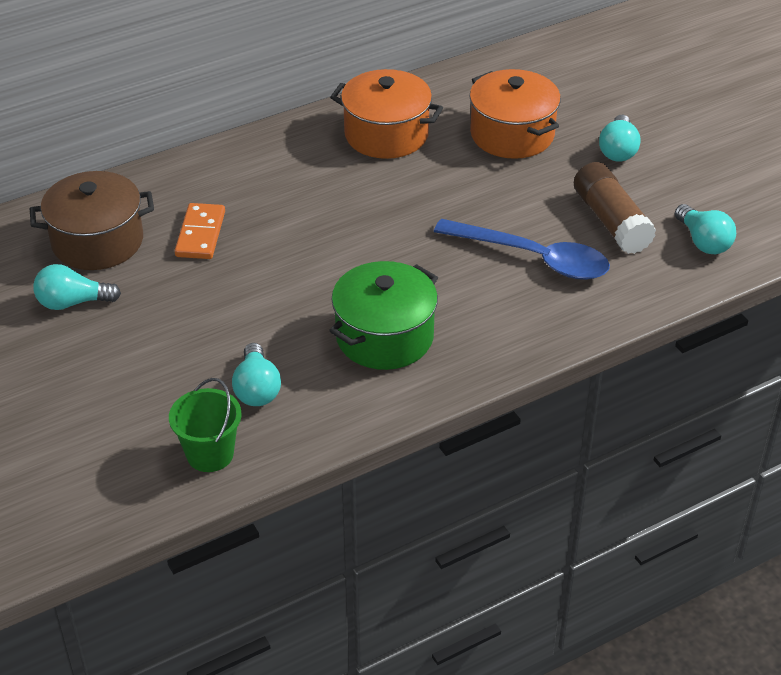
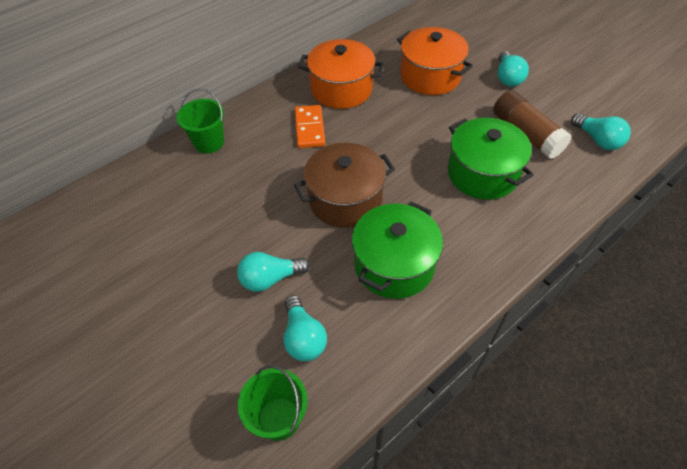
camera: 10 degrees left, 10 degrees up
(73, 302) = (128, 277): turquoise light bulb -> turquoise light bulb (270, 278)
(97, 241) = (140, 214): brown pot -> brown pot (345, 199)
(197, 175) = (209, 142): none -> green bucket
(200, 234) = (222, 194): orange domino -> orange domino (309, 128)
(533, 258) = (482, 173): blue spoon -> green pot

